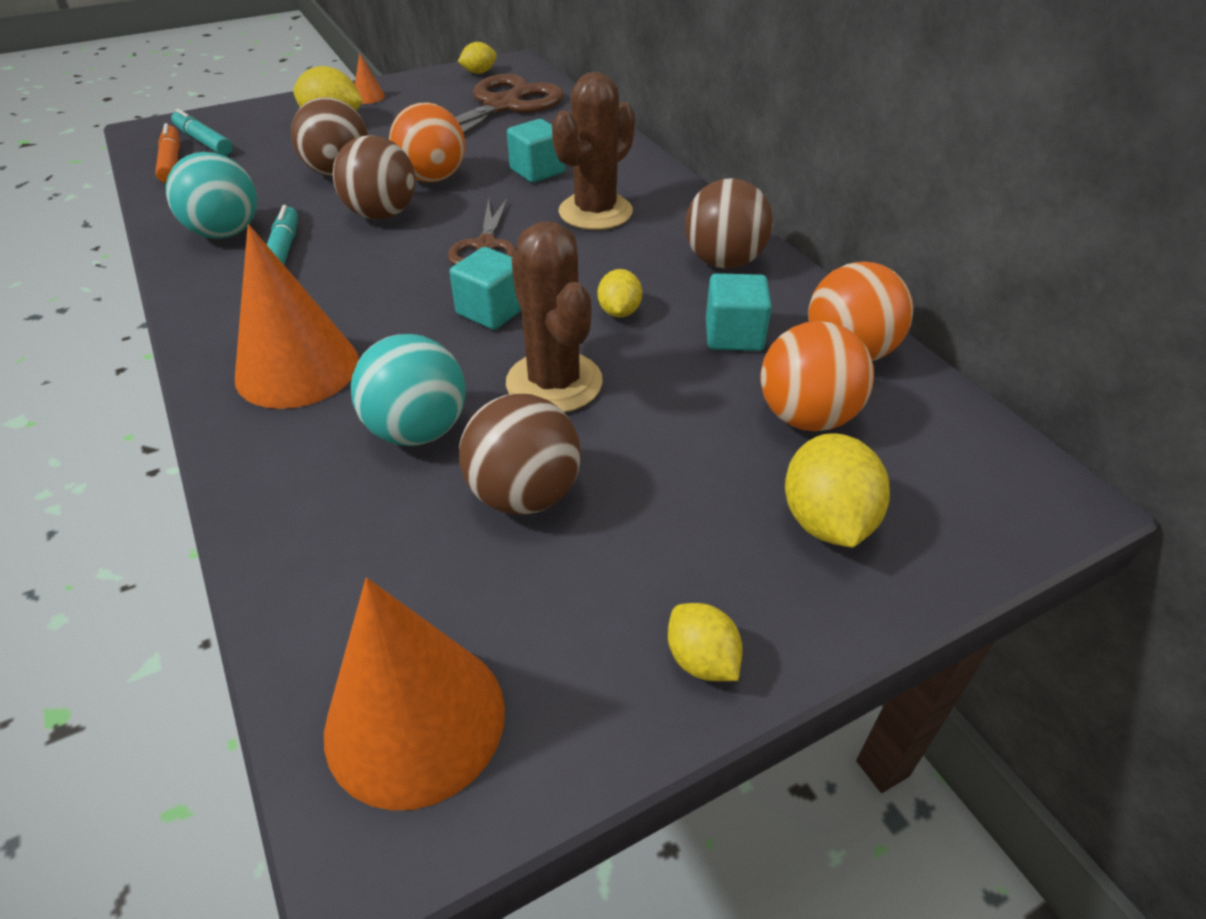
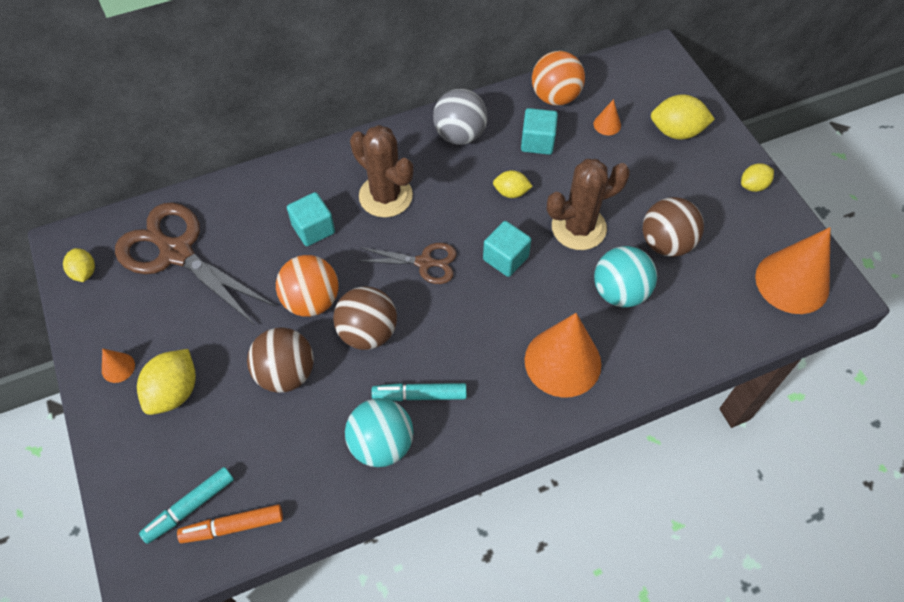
camera: 85 degrees left, 15 degrees up
(724, 262) = (460, 135): brown ball -> grey ball
(806, 417) = (607, 124): orange ball -> orange cone

